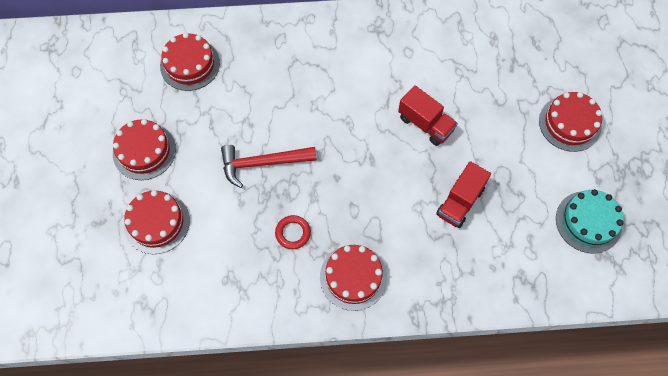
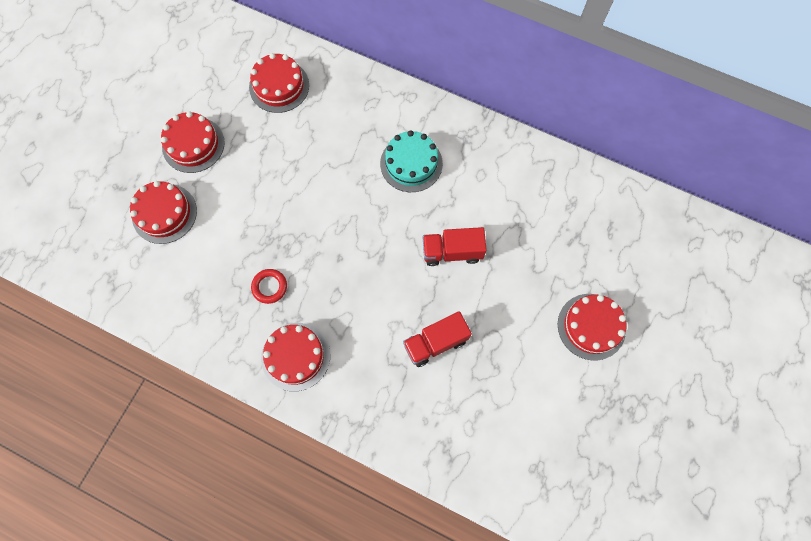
camera: 30 degrees right, 5 degrees up
(263, 163) = (284, 209): red hammer -> none
(425, 124) = (452, 252): red truck -> red truck turned 105 degrees clockwise
(588, 222) = (545, 431): turquoise cake -> turquoise cake (411, 163)

